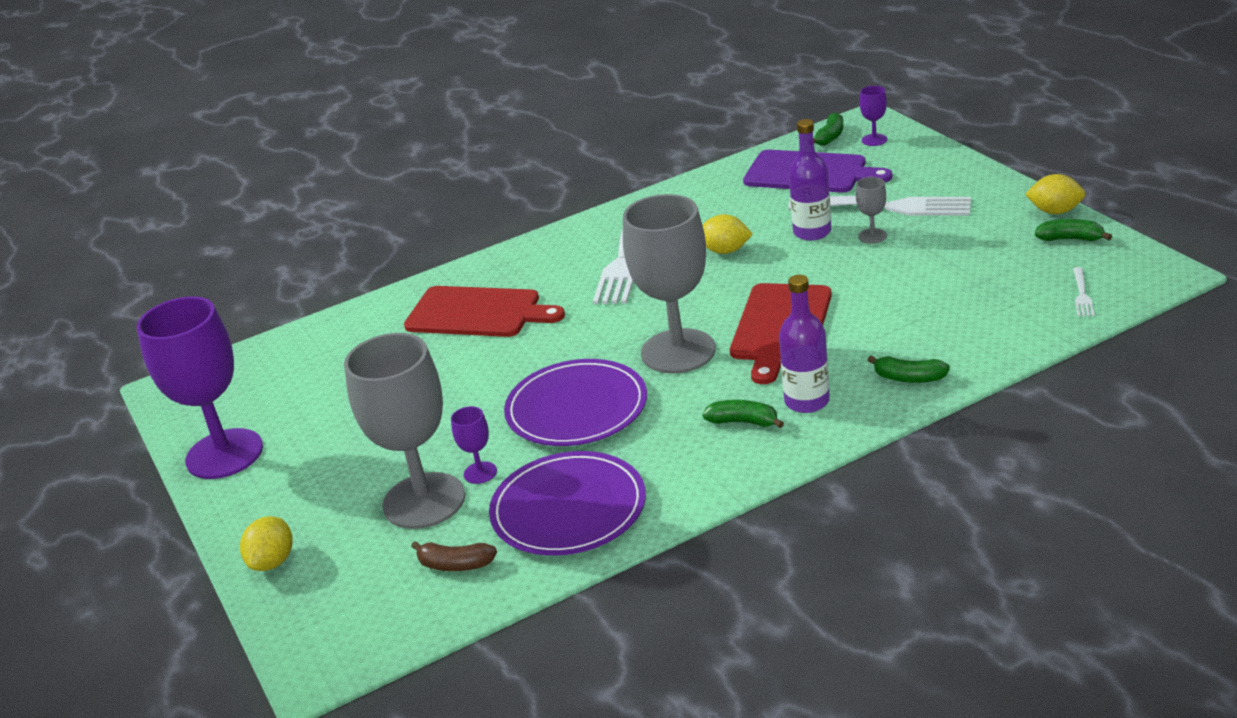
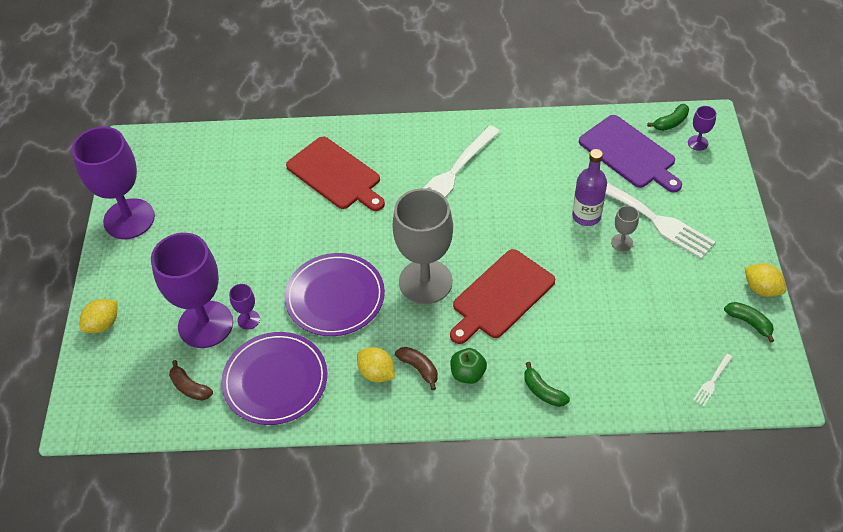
camera: 25 degrees right, 20 degrees up
(424, 501) = (205, 324): grey goblet -> purple goblet
(725, 251) = (519, 202): yellow lemon -> yellow lemon (376, 373)
(743, 422) = (419, 368): green banana -> brown banana
(807, 401) = (468, 374): purple bottle -> green apple

